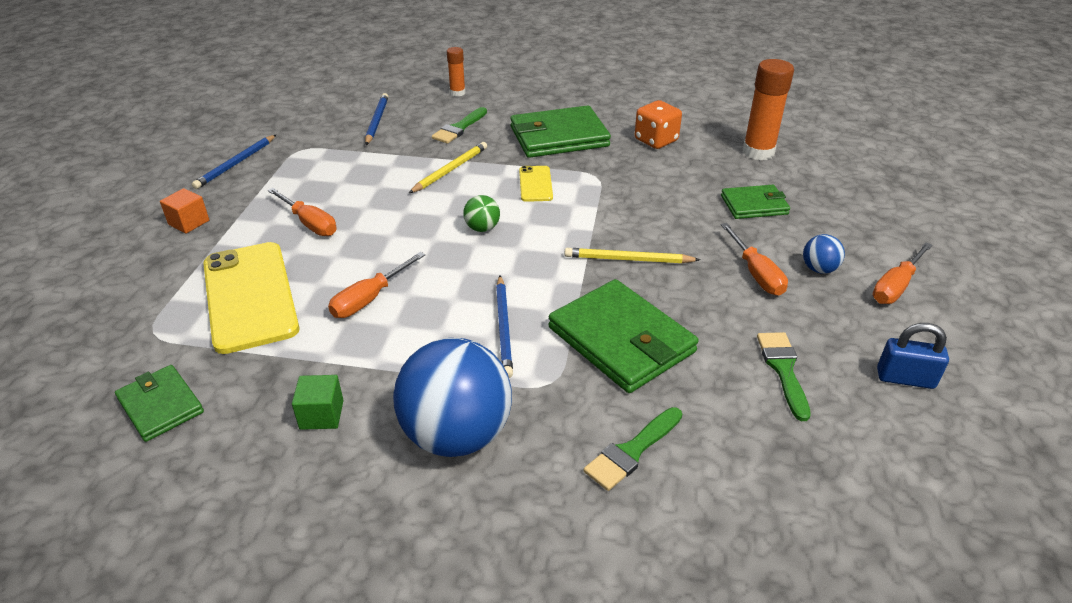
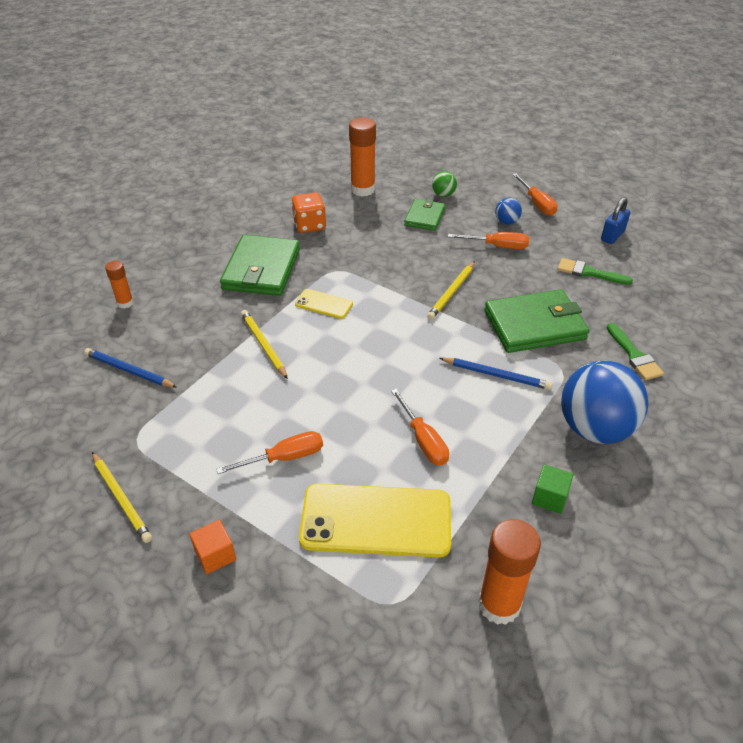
camera: 65 degrees left, 5 degrees up
(161, 405) = (499, 604): green wallet -> orange glue stick
(236, 164) = (121, 498): blue pencil -> yellow pencil
(459, 128) = (195, 320): green brush -> none
(482, 228) = (366, 351): green ball -> green ball (443, 194)

